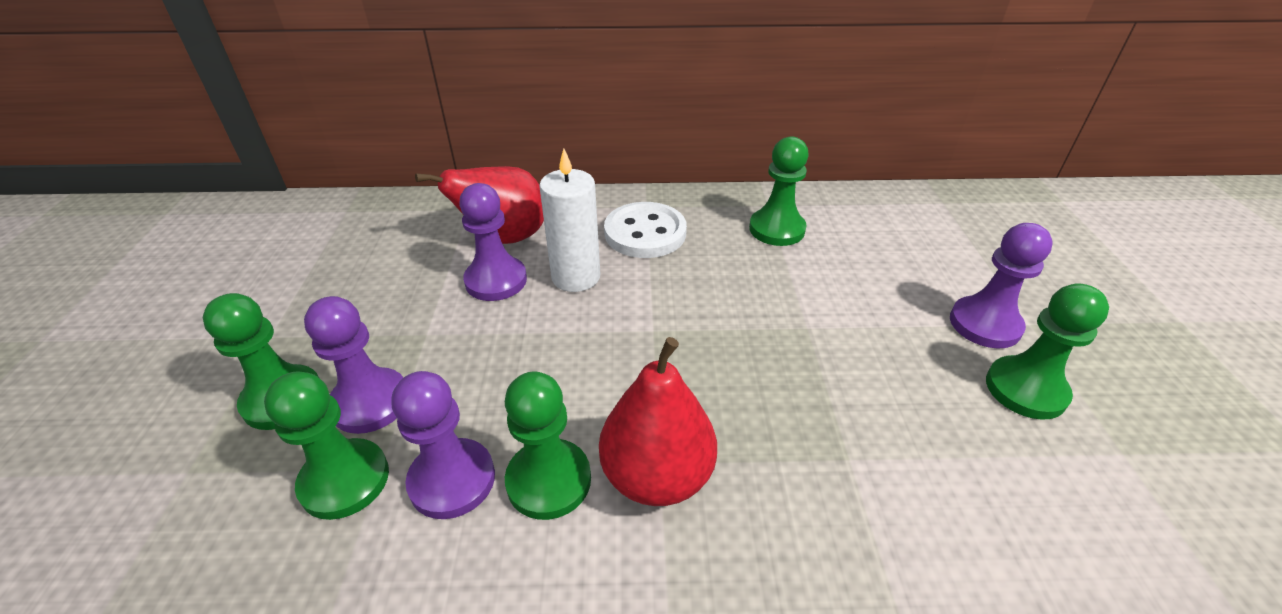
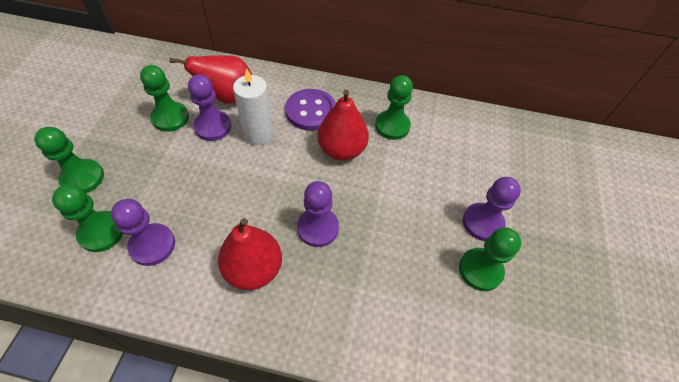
camera: 10 degrees right, 15 degrees up
(370, 402) = (125, 190): purple pawn -> purple pawn (318, 228)
(549, 480) = (199, 258): green pawn -> green pawn (170, 118)
(645, 233) = (311, 111): white button -> purple button
(718, 272) = (341, 150): none -> red pear

